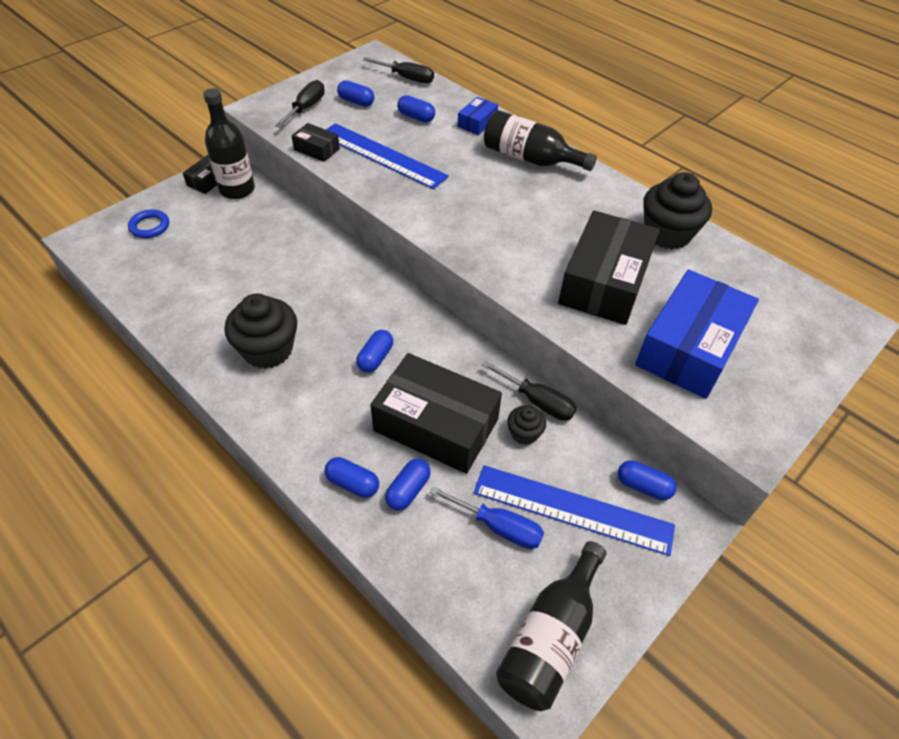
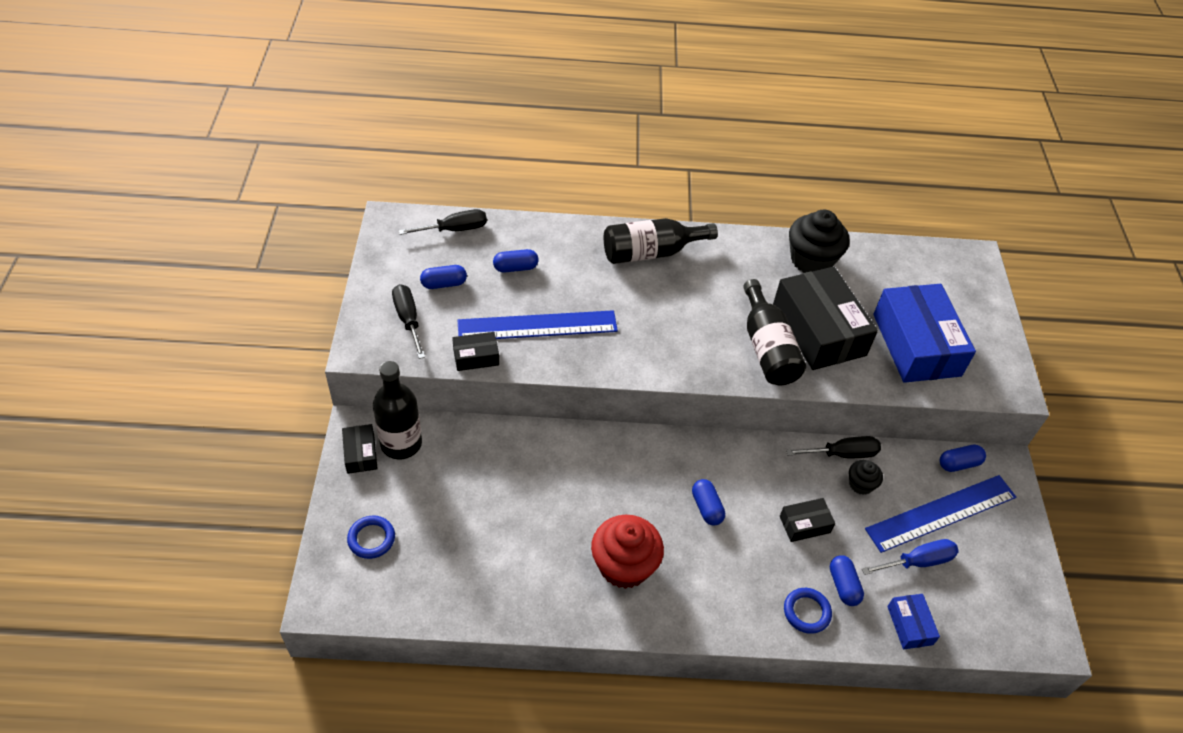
camera: 45 degrees left, 0 degrees up
(268, 350) = (624, 566): black cupcake -> red cupcake
(352, 483) = (806, 612): blue capsule -> blue ring
(436, 425) = (804, 524): black box -> black box, size x0.45
(477, 122) = (570, 242): blue box -> blue box (910, 625)
(550, 637) = (1015, 603): black bottle -> black bottle (767, 348)

